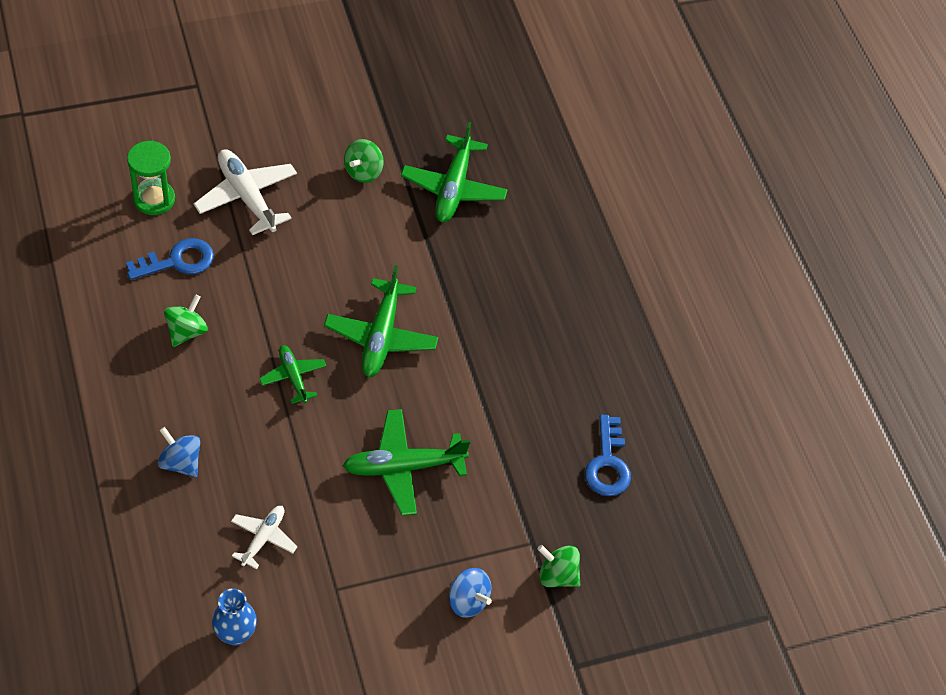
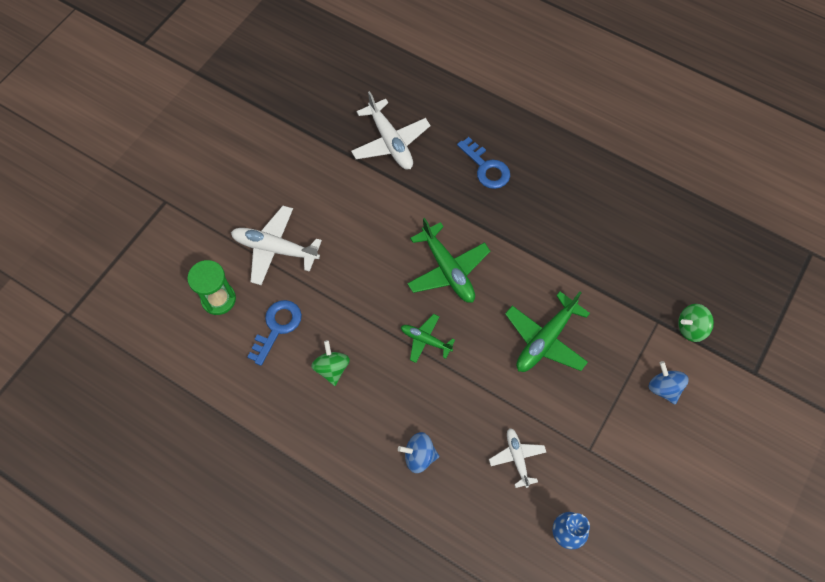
camera: 35 degrees left, 10 degrees up
(363, 172) = (328, 175): green spinning top -> none
(453, 188) = (390, 142): green plane -> white plane
(468, 601) = (663, 388): blue spinning top -> blue spinning top turned 120 degrees counterclockwise
(607, 463) = (646, 237): blue key -> blue key (486, 167)

